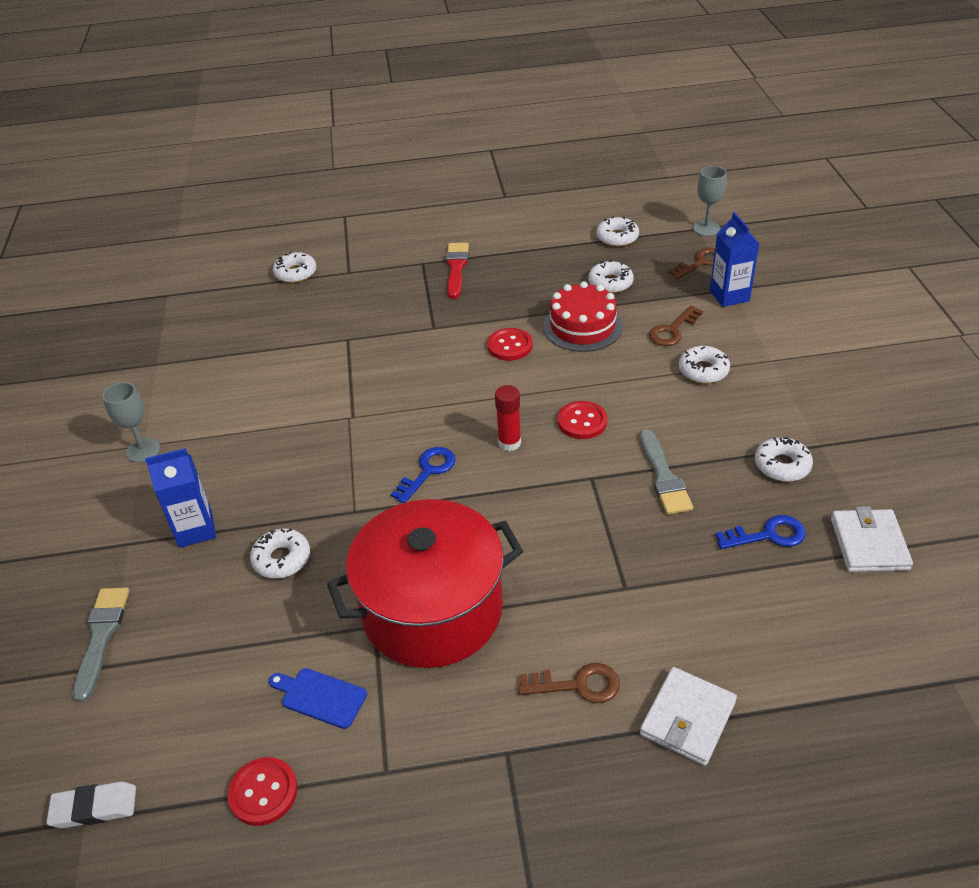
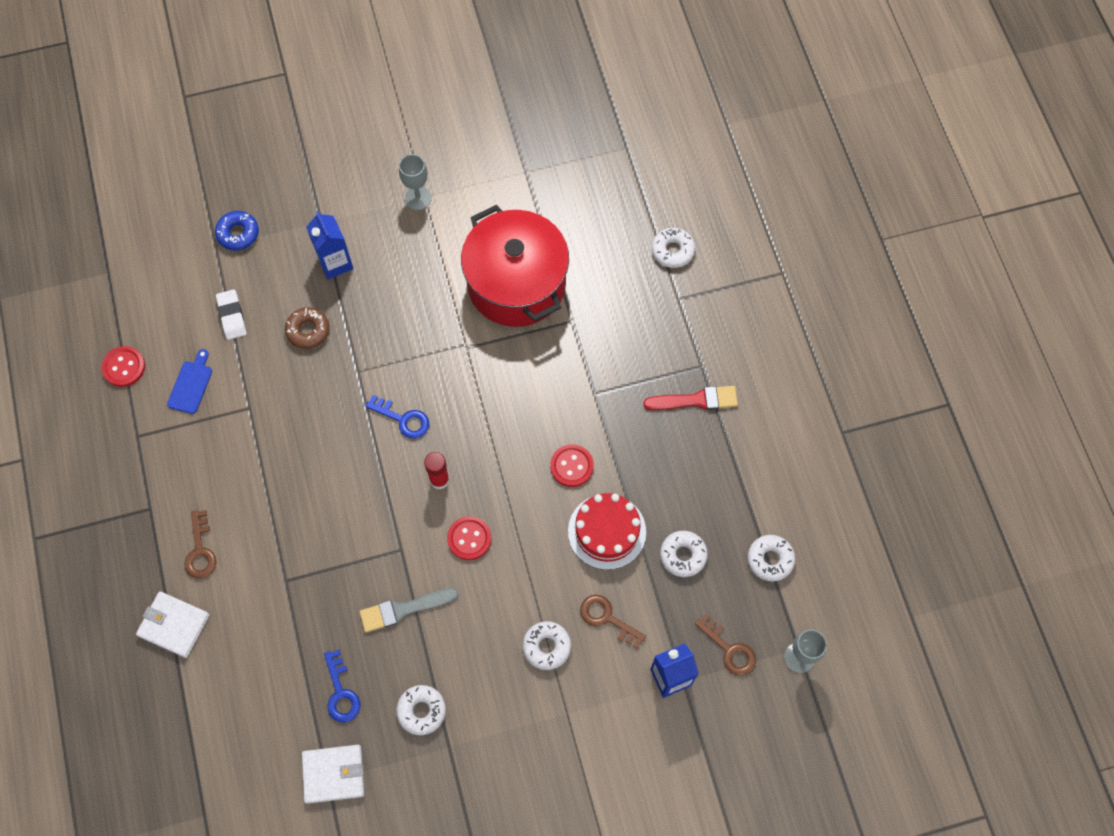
camera: 80 degrees right, 25 degrees up
(94, 807) = (115, 275): white eraser -> white eraser (232, 316)
(101, 636) = (238, 233): grey brush -> blue donut
(282, 559) = (308, 331): white donut -> brown donut
(432, 610) = (263, 444): red pot -> red pot (516, 284)

